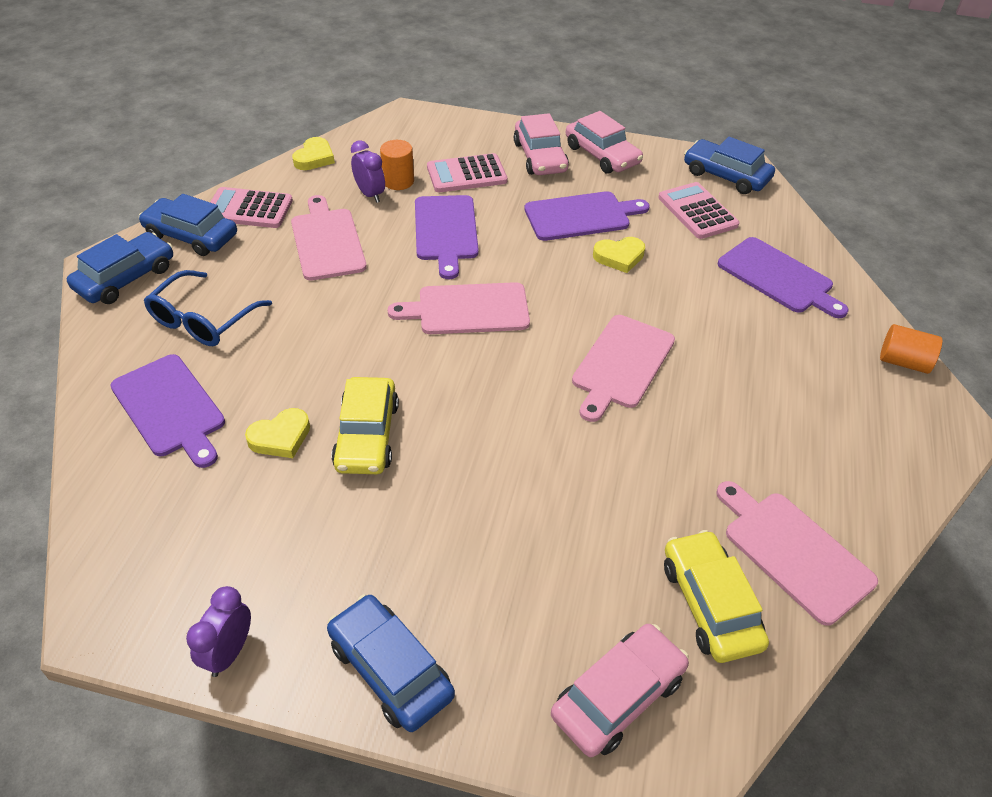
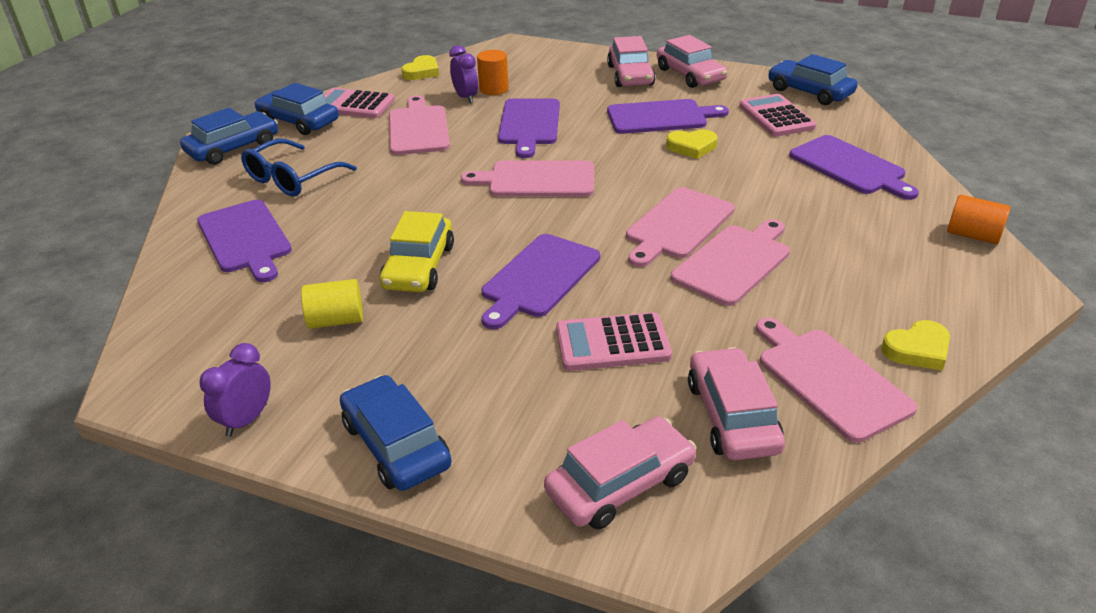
camera: 10 degrees right, 10 degrees down
(280, 437) = (338, 264): yellow heart -> yellow heart (917, 350)
(294, 514) = (336, 320): none -> yellow cylinder
(466, 174) = (558, 86): pink calculator -> pink calculator (612, 343)
(493, 443) = (538, 278): none -> purple cutting board
(684, 410) = (734, 262): none -> pink cutting board
(710, 604) = (732, 416): yellow car -> pink car

